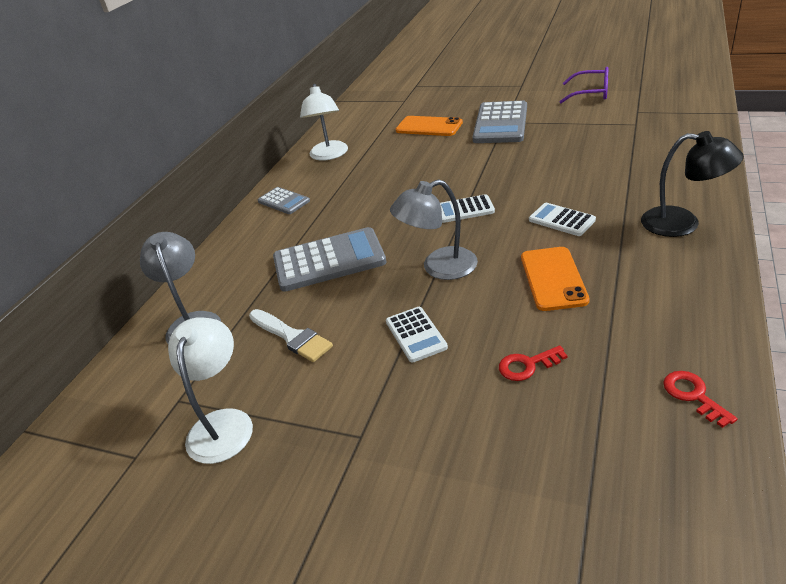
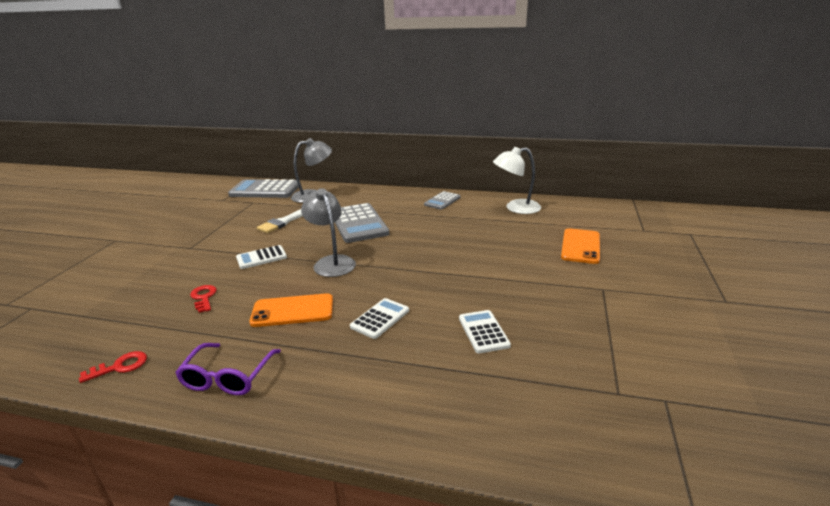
camera: 80 degrees right, 10 degrees down
(223, 423) = (228, 214): white lamp -> none
(464, 209) = (412, 270): white calculator -> white calculator (483, 332)
(500, 123) = (597, 286): grey calculator -> grey calculator (265, 190)
(591, 93) = (723, 359): purple glasses -> purple glasses (228, 377)
(682, 223) = (348, 398): black lamp -> none

